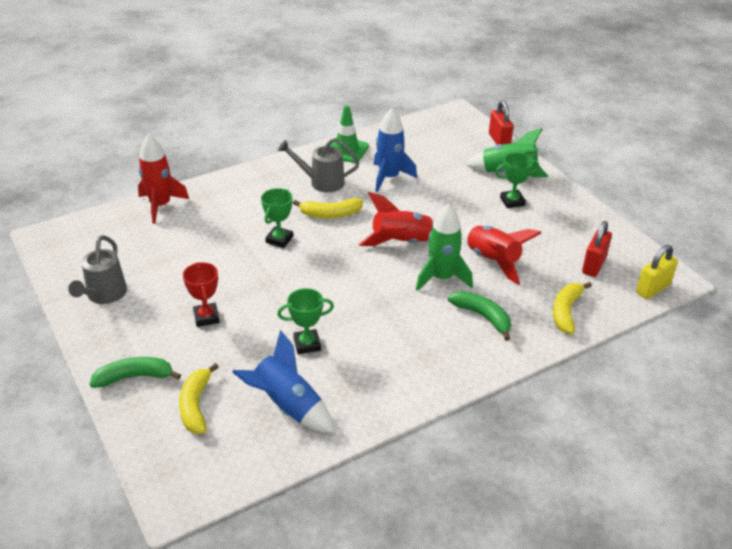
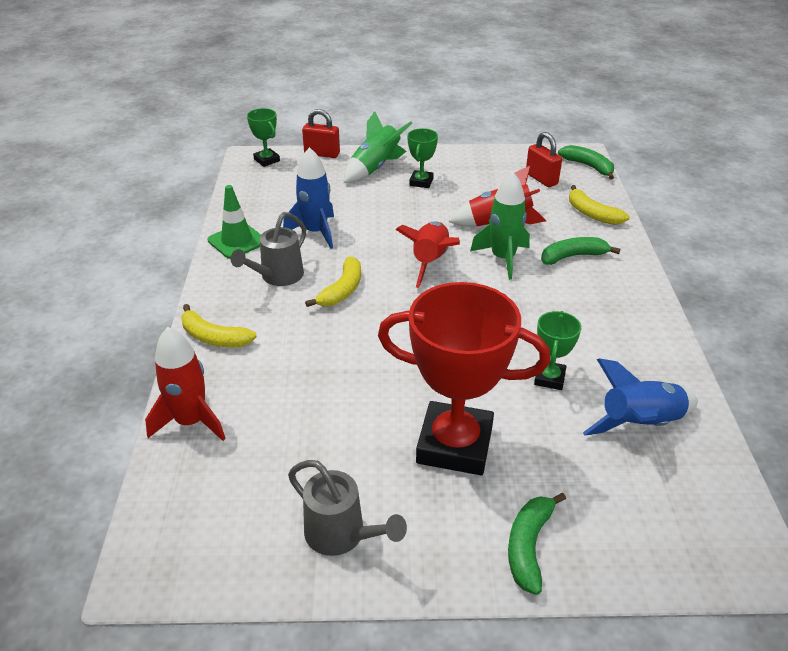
camera: 60 degrees left, 0 degrees up
(196, 405) = (607, 500): yellow banana -> yellow banana (214, 337)
(206, 317) = (454, 444): red trophy -> red trophy, size x2.17
(279, 239) = (355, 341): green trophy -> green trophy (267, 160)
(652, 289) = (588, 166): yellow padlock -> green banana

